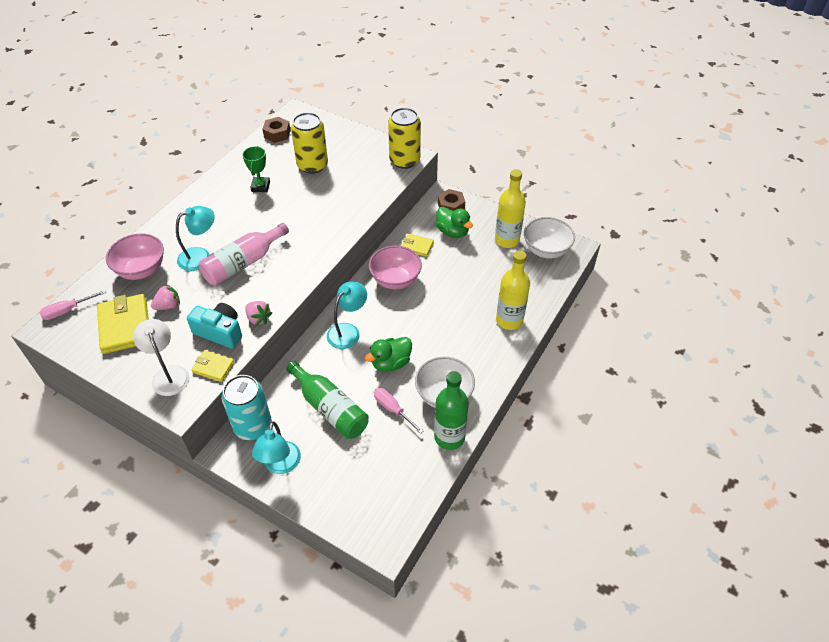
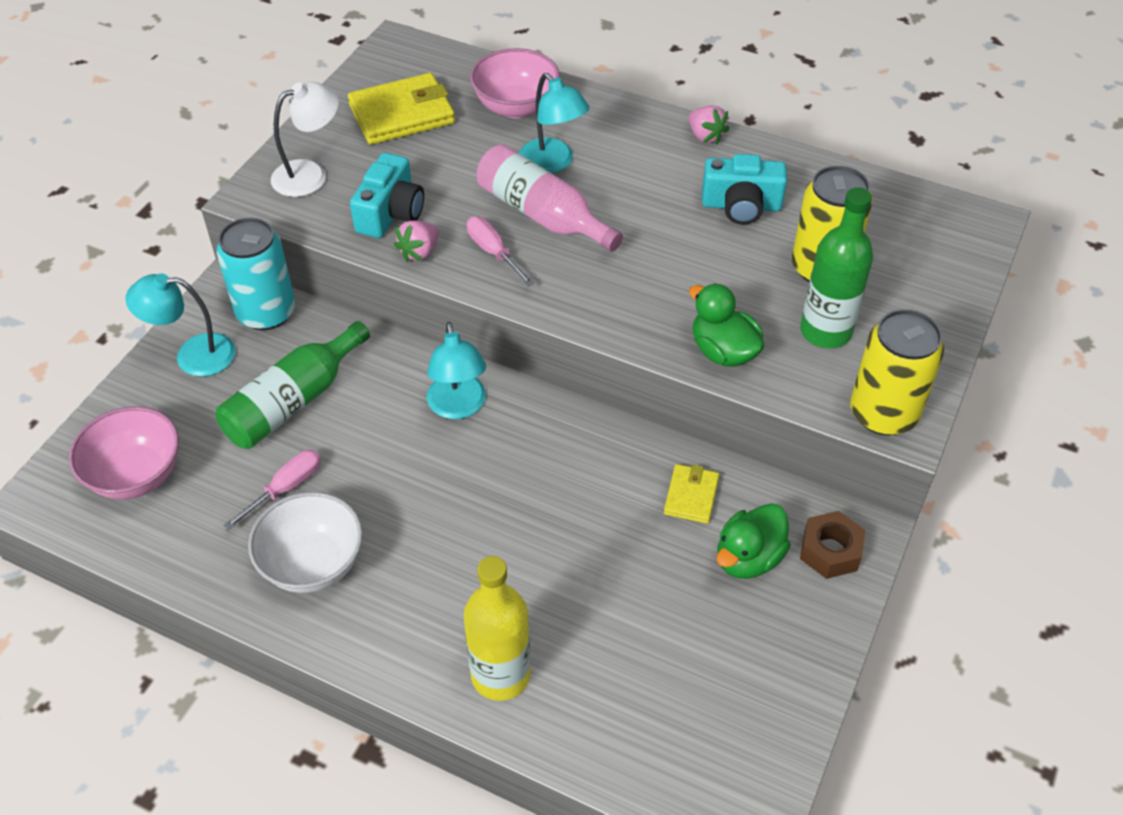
camera: 85 degrees right, 0 degrees up
(67, 311) = (429, 55): pink screwdriver -> pink screwdriver (493, 252)
(168, 306) = (443, 149): pink strawberry -> pink strawberry (705, 136)
(213, 367) = (321, 218): yellow wallet -> none
(260, 186) = (741, 206): green trophy -> turquoise camera
(277, 134) = (902, 205): brown nut -> none
(348, 331) = (458, 407): turquoise lamp -> turquoise lamp turned 45 degrees clockwise
(391, 363) = (387, 476): green duck -> green duck (723, 351)
(395, 280) = (592, 467): pink bowl -> pink bowl (136, 475)
(449, 437) = (221, 577): green bottle -> green bottle (825, 331)
(507, 240) = (744, 668): yellow bottle -> none
(546, 250) = (727, 756): white bowl -> none

